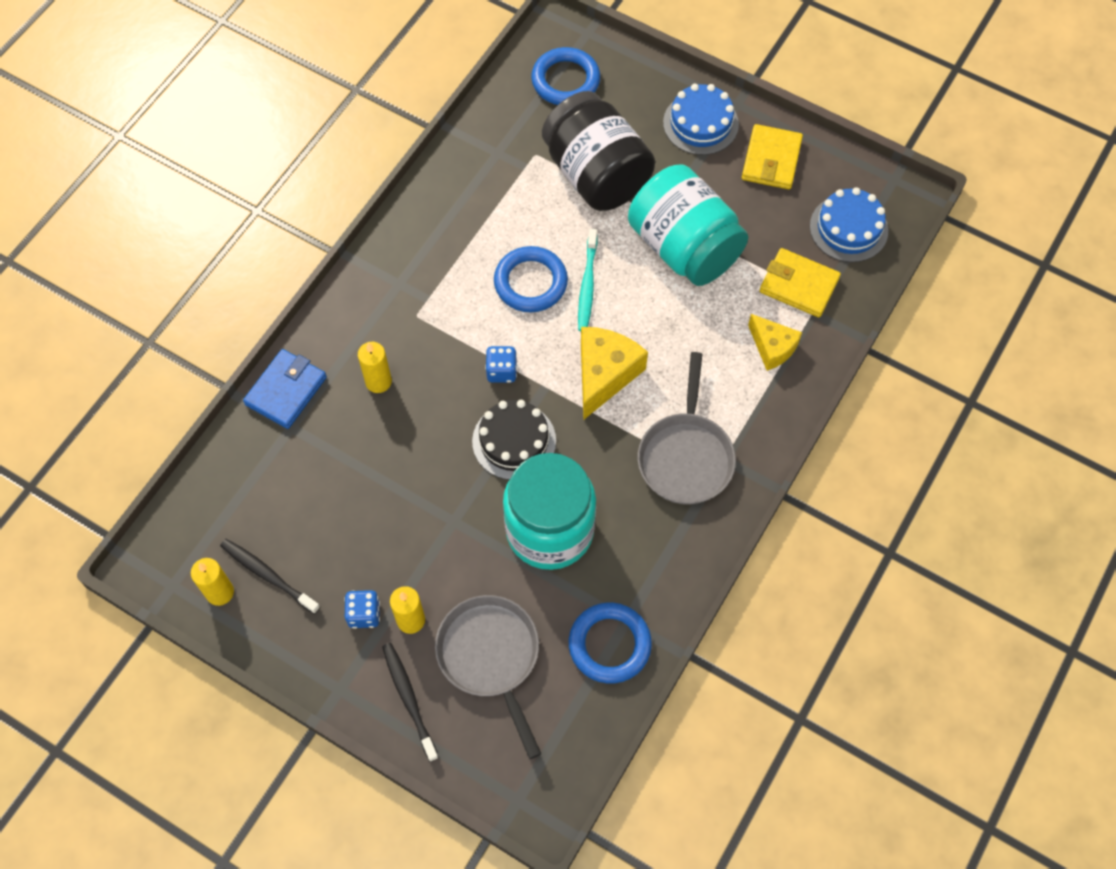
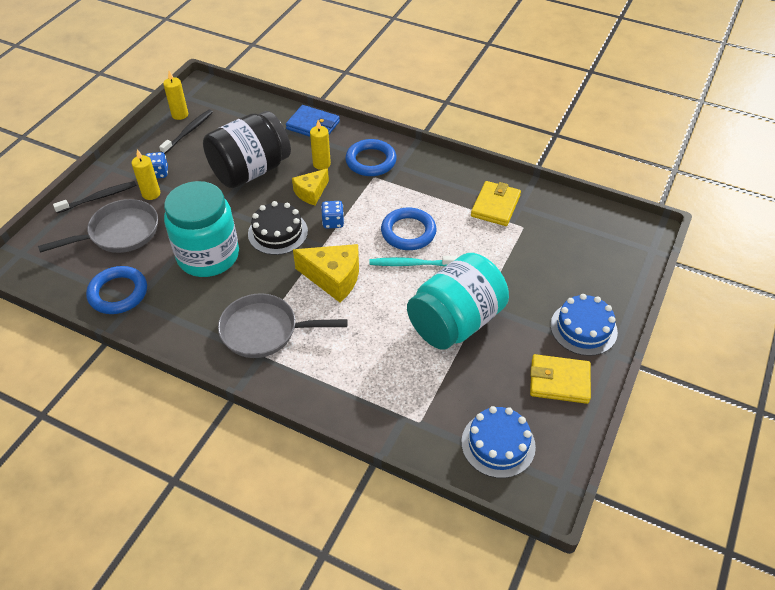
camera: 85 degrees right, 15 degrees down
(565, 80) = (599, 239): blue ring -> blue ring (371, 161)
(596, 174) = (513, 263): black jar -> black jar (250, 171)
(772, 347) = (366, 386): yellow cheese -> yellow cheese (311, 192)
(798, 285) = (430, 404): yellow wallet -> yellow wallet (495, 206)

